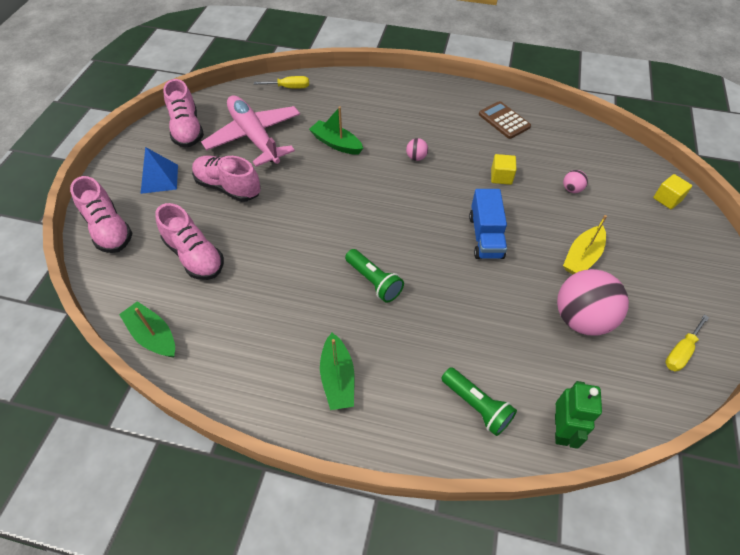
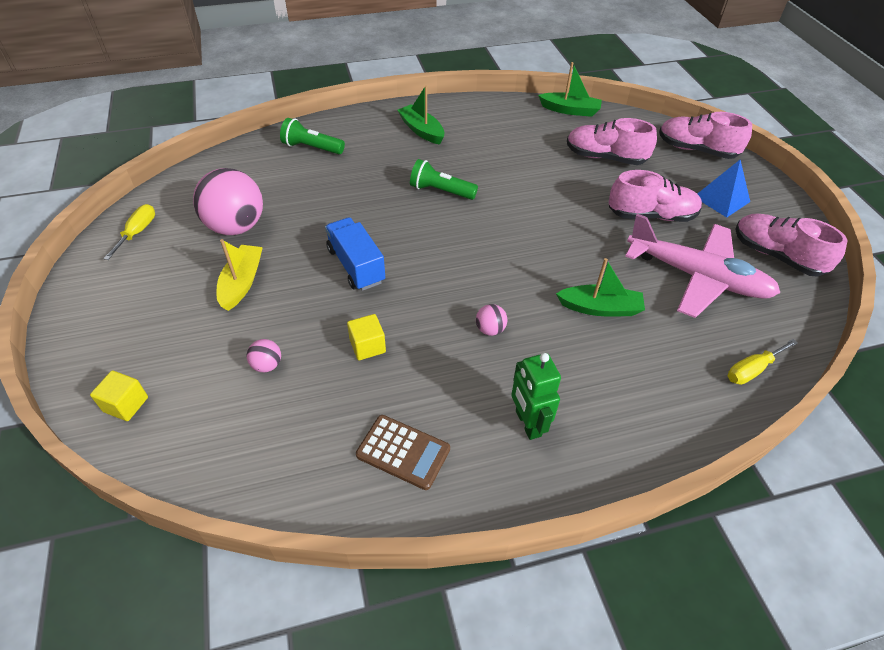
camera: 150 degrees right, 5 degrees down
(561, 429) = (243, 155): green robot -> green robot (527, 423)

